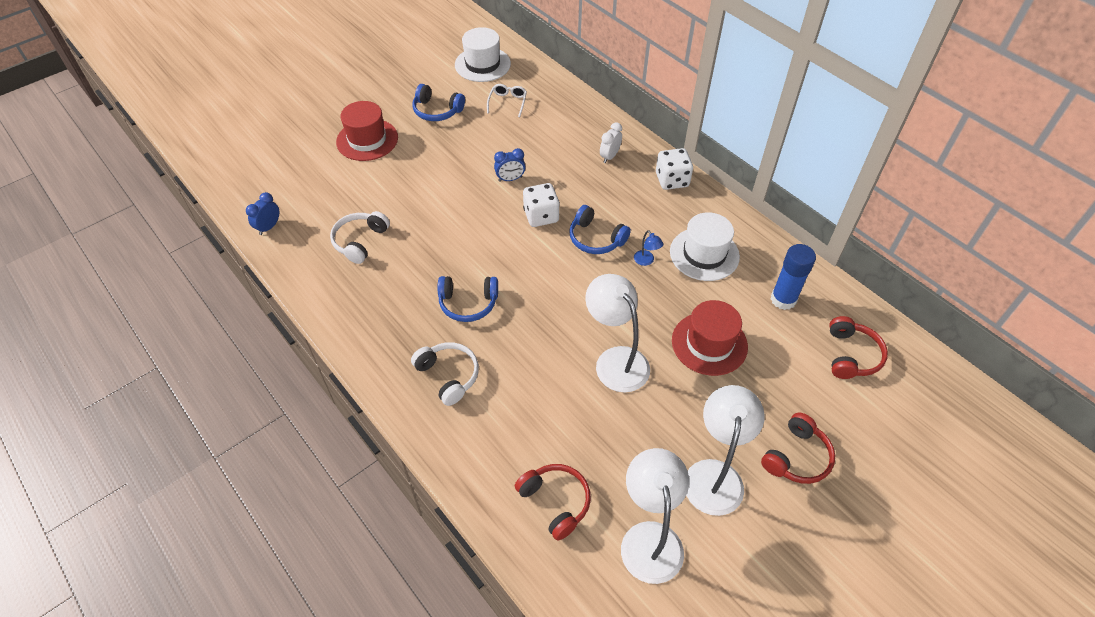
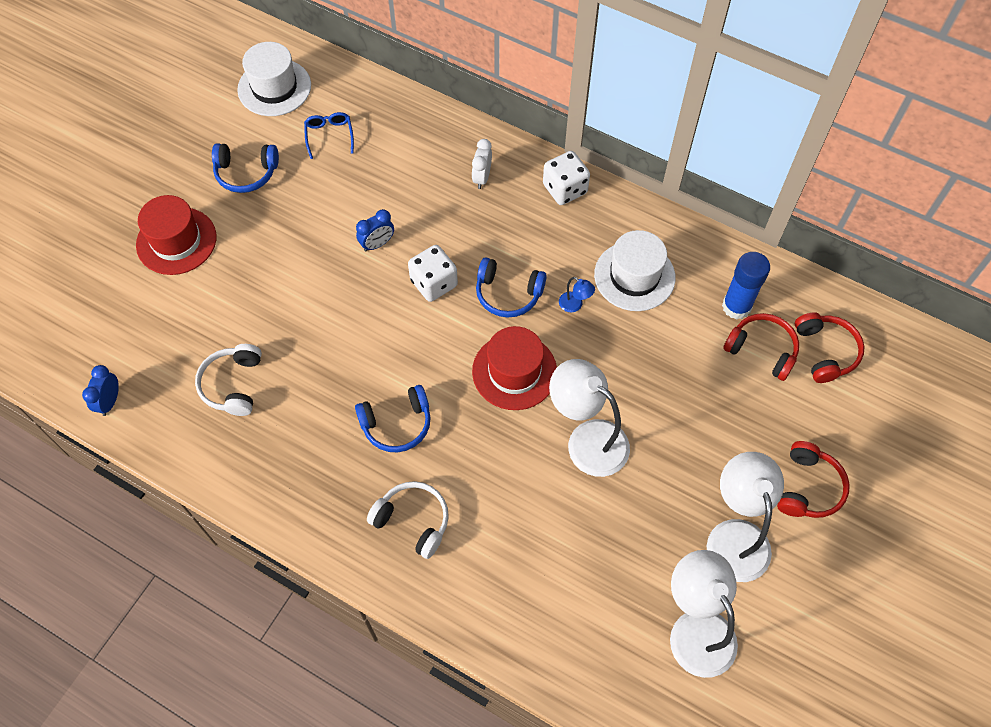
camera: 20 degrees left, 10 degrees up
(507, 102) = (329, 136): white glasses -> blue glasses
(556, 502) = (587, 625): red headphones -> red headphones (762, 350)
(709, 343) = (678, 386): red hat -> red hat (514, 371)

